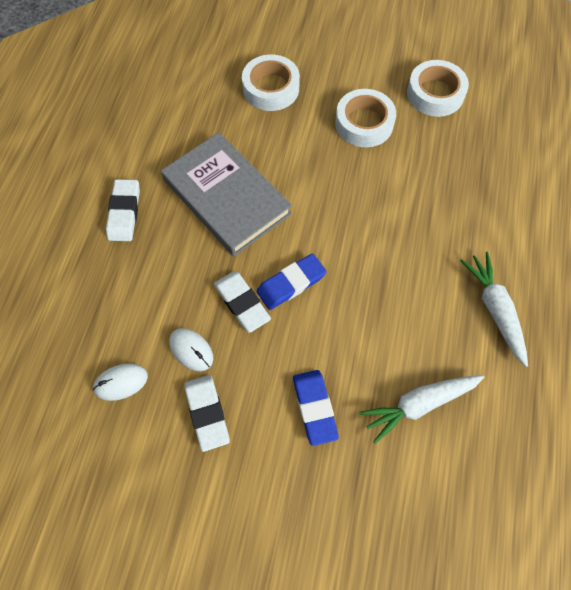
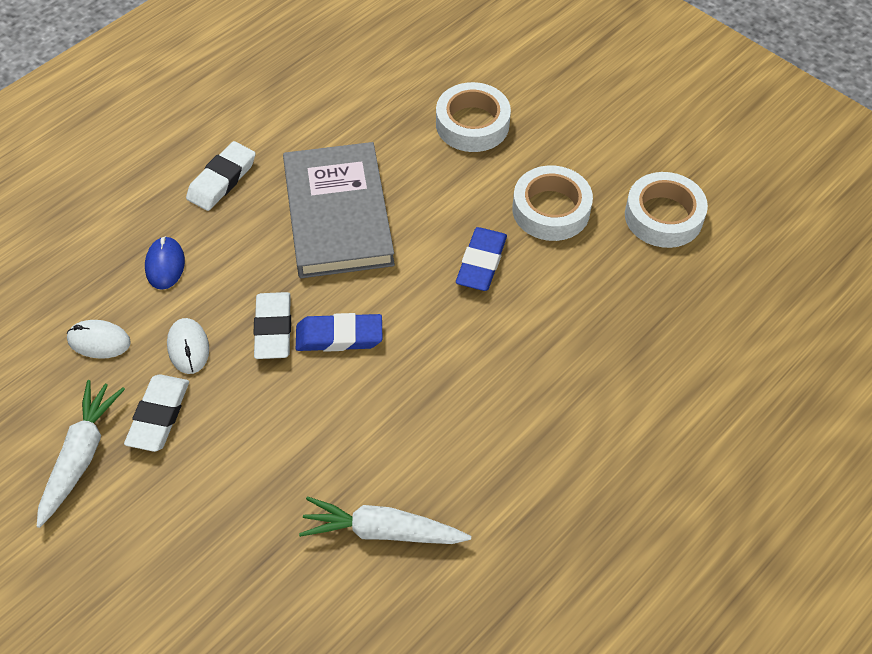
camera: 30 degrees right, 10 degrees down
(128, 298) = (165, 265): none -> blue mouse
(314, 408) = (269, 471): blue eraser -> blue eraser (481, 262)
(494, 309) = (547, 482): white carrot -> white carrot (81, 456)

